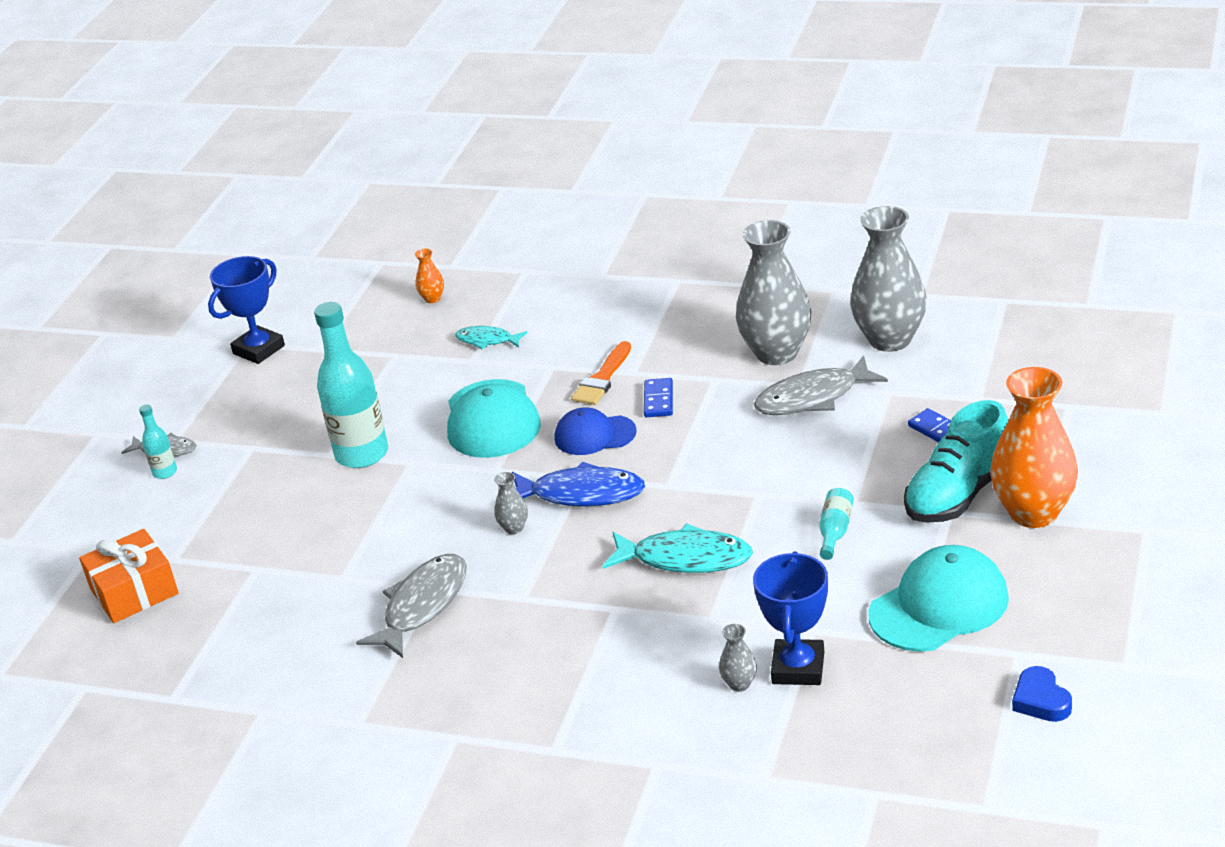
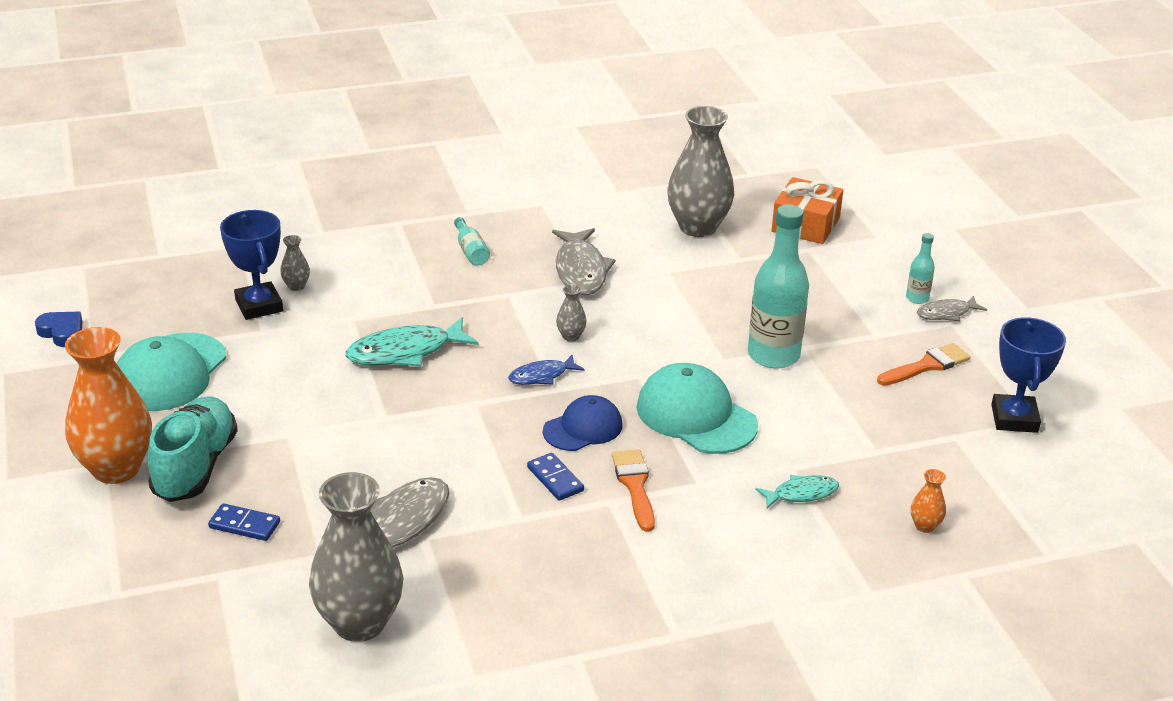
camera: 140 degrees right, 0 degrees up
(255, 408) = (927, 366): none -> orange brush
(581, 494) = (541, 376): blue fish -> blue fish, size x0.58
(776, 353) = (476, 568): grey vase -> grey vase (698, 227)
(835, 531) = (292, 405): turquoise bottle -> turquoise bottle (471, 251)

